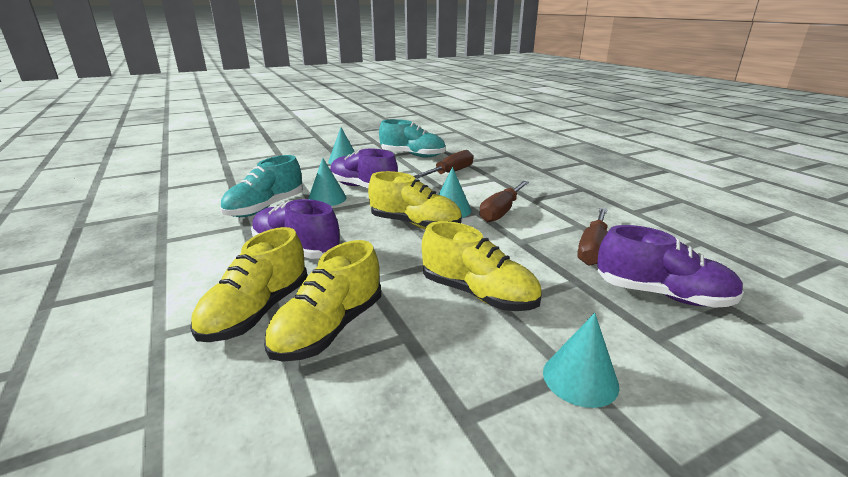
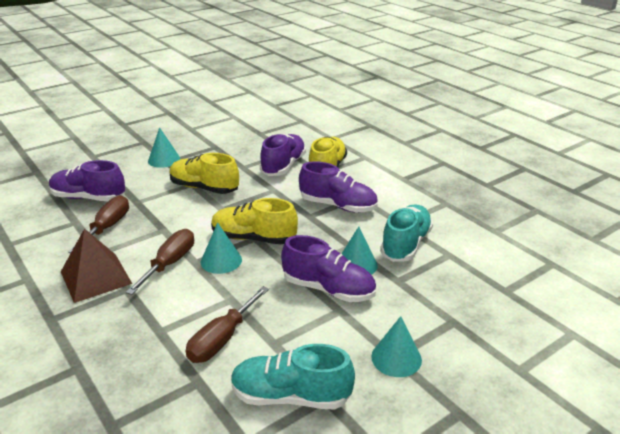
camera: 170 degrees right, 5 degrees up
(329, 328) = (283, 166): yellow shoe -> purple shoe
(567, 208) = (96, 277): none -> brown pyramid

